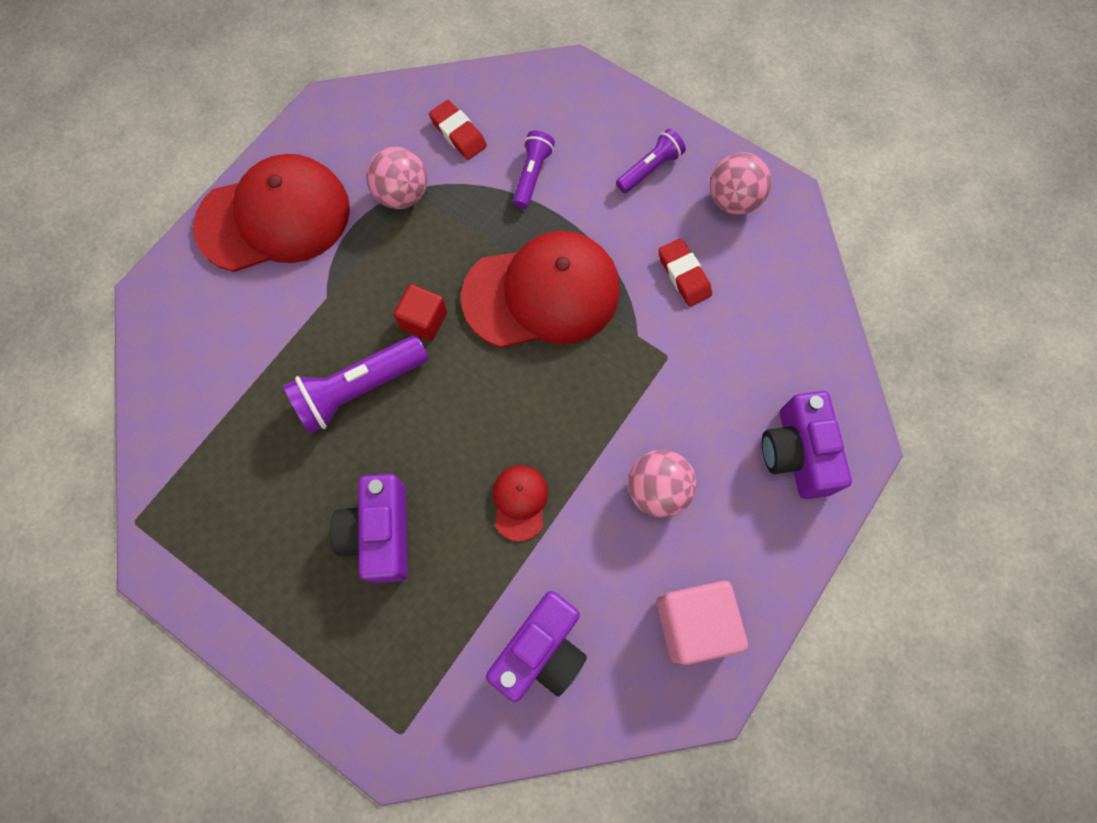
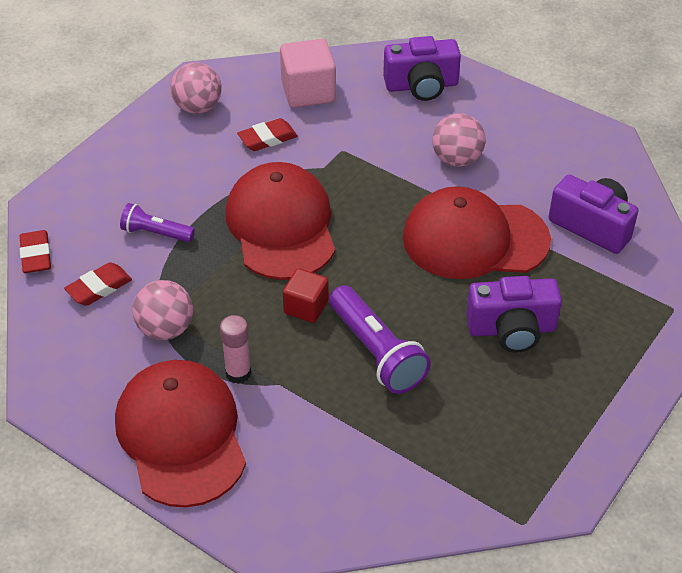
camera: 90 degrees left, 25 degrees down
(342, 261) = (238, 373): none -> pink glue stick
(502, 76) = (36, 255): none -> red eraser
(520, 502) = (475, 239): red cap -> red cap, size x2.27
(649, 169) = (160, 156): purple flashlight -> none
(694, 623) = (557, 143): pink cube -> pink cube (308, 92)

